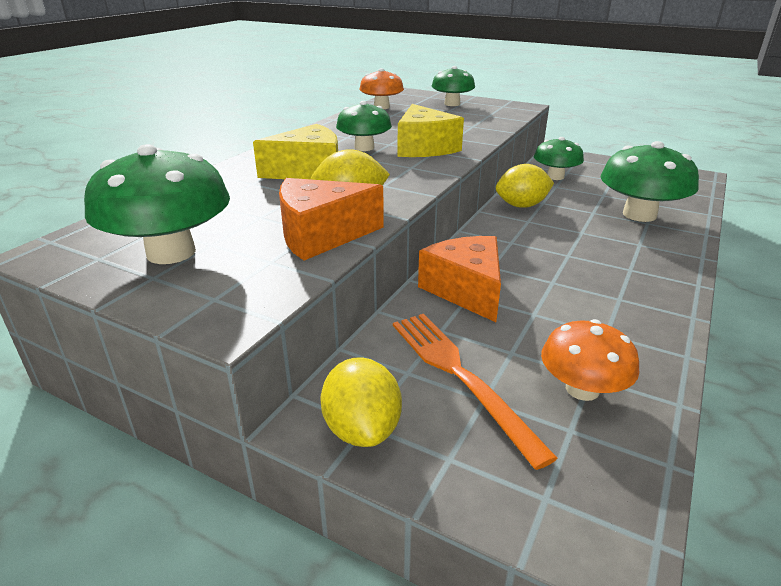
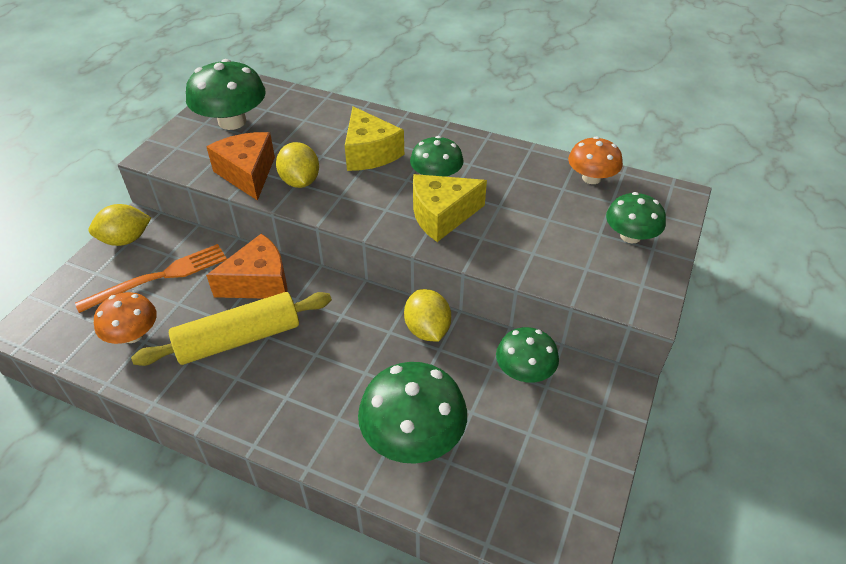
camera: 85 degrees right, 15 degrees up
(562, 299) = (239, 339): none -> yellow rolling pin

